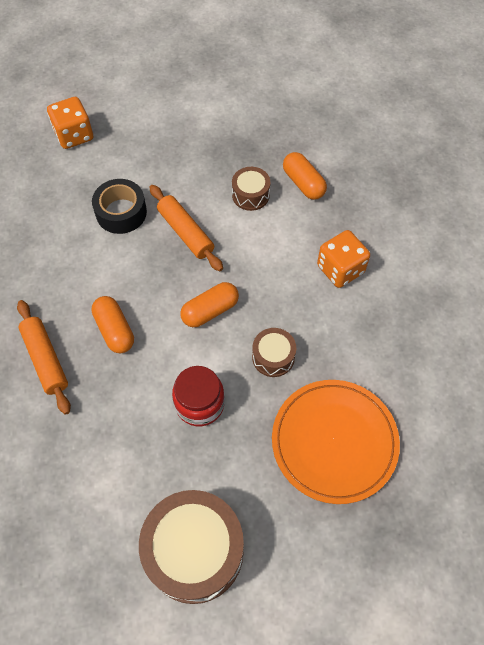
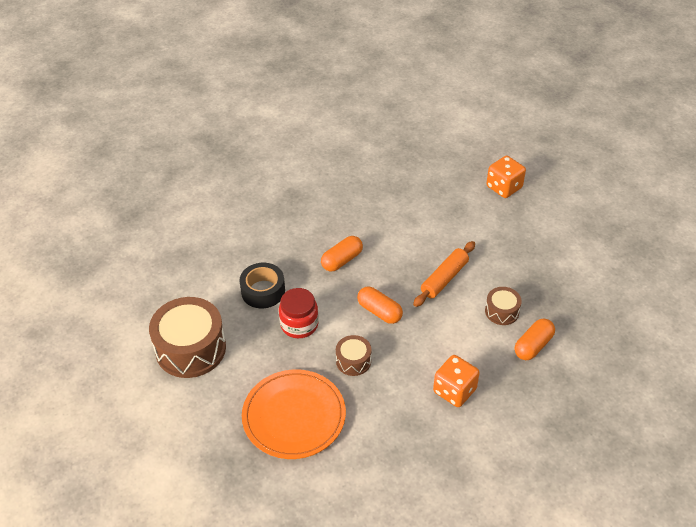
camera: 75 degrees right, 15 degrees down
(46, 359) = (306, 230): orange rolling pin -> none
(121, 212) = (445, 235): black tape -> black tape (263, 291)

